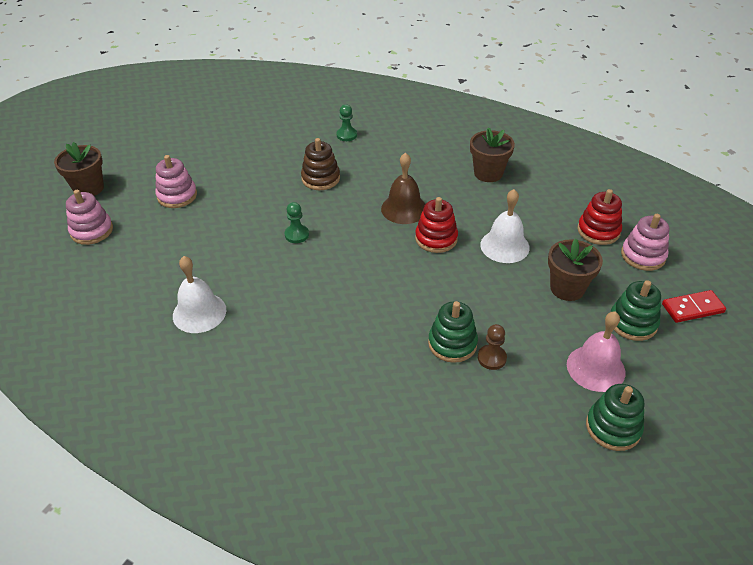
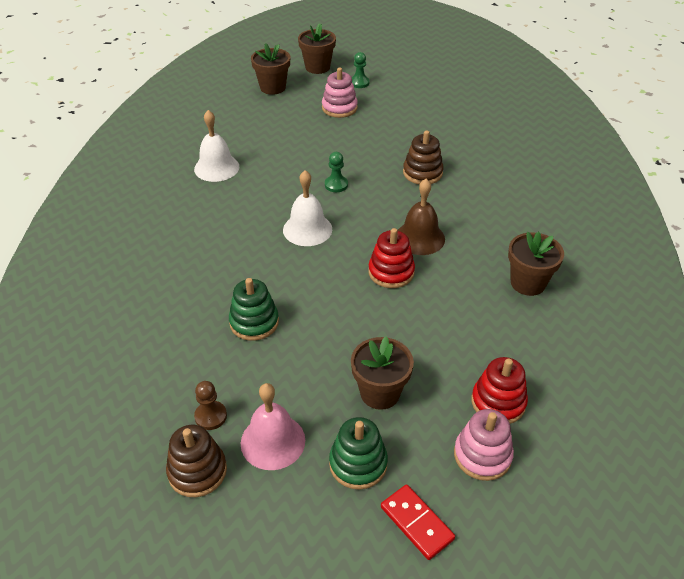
camera: 65 degrees right, 0 degrees up
(92, 231) = (272, 87): pink stacking toy -> brown flower pot
(346, 135) = (502, 167): green pawn -> green pawn (359, 83)
(492, 358) = (249, 355): brown pawn -> brown pawn (211, 416)
(504, 246) = (415, 326): white bell -> white bell (307, 229)
(613, 427) = (197, 471): green stacking toy -> brown stacking toy

